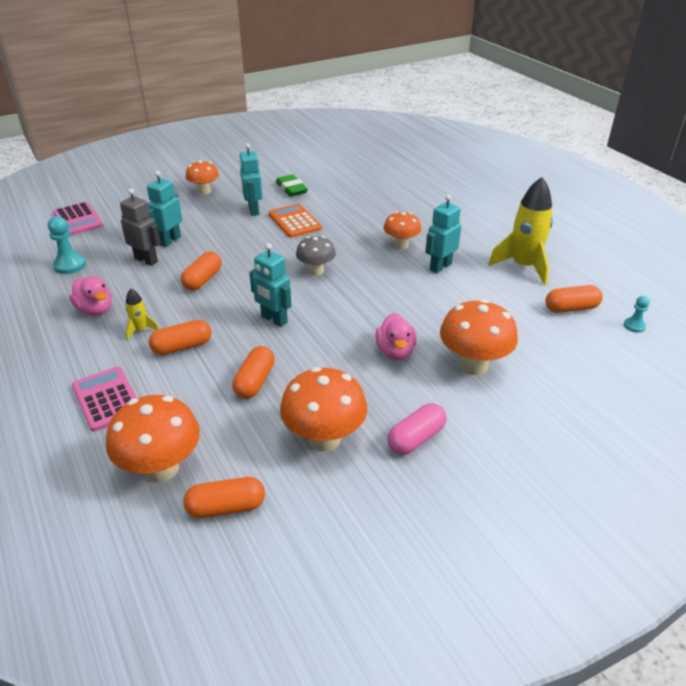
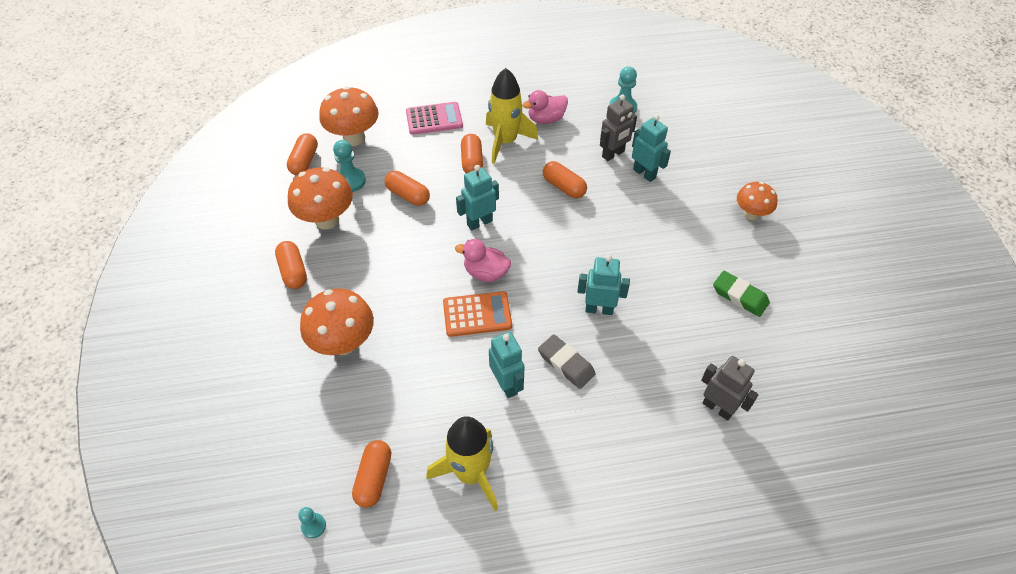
camera: 110 degrees right, 15 degrees up
(78, 220) = (708, 115): pink calculator -> none
(141, 330) = (505, 141): yellow rocket -> yellow rocket, size x2.15
(249, 441) = (350, 181): none -> turquoise pawn
(253, 210) = (691, 248): turquoise robot -> turquoise robot (599, 309)
(291, 189) = (740, 296): green eraser -> green eraser turned 45 degrees clockwise
(294, 221) = (654, 279): orange calculator -> orange calculator (477, 314)
(316, 271) = (544, 272): grey mushroom -> none
(391, 188) = (718, 408): none -> grey robot
(395, 352) = (392, 293): pink duck -> pink duck (486, 273)
(401, 245) = (566, 363): orange mushroom -> grey eraser
(416, 438) = (293, 271): pink capsule -> orange capsule

